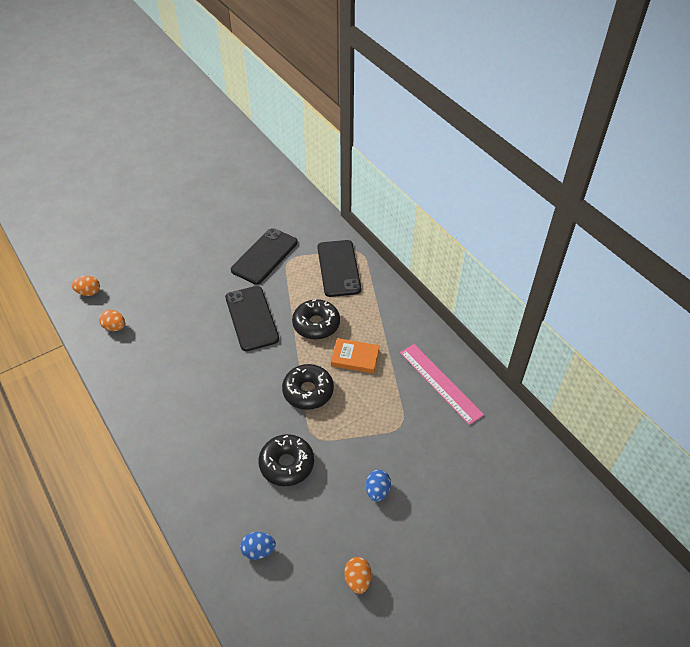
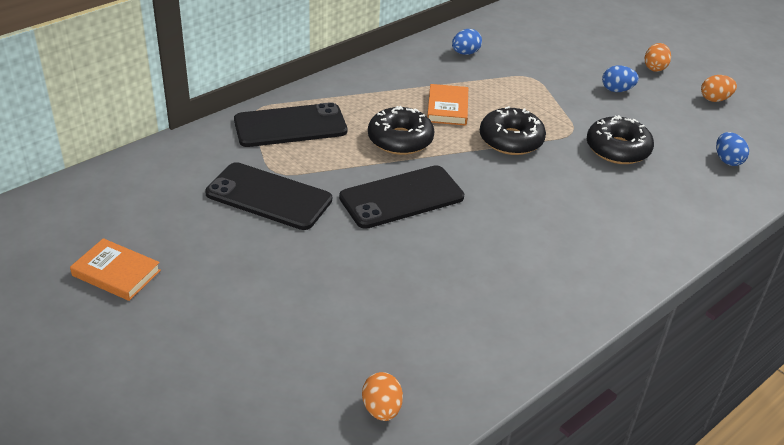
camera: 100 degrees left, 10 degrees down
(114, 327) = (456, 350): orange egg -> orange egg (655, 68)
(214, 200) = (116, 273): none -> orange book
(440, 383) = (465, 53): pink ruler -> blue egg

